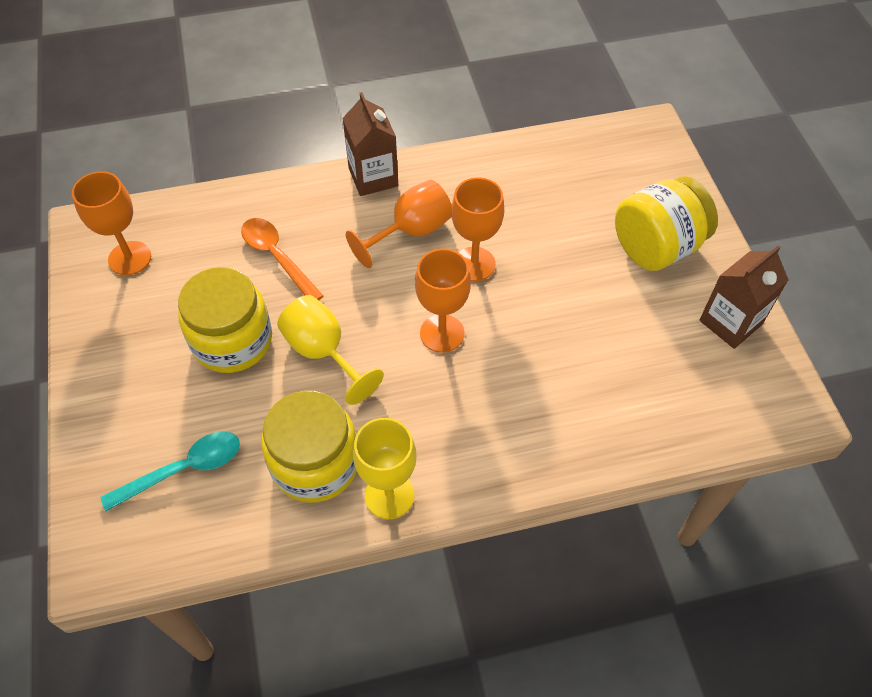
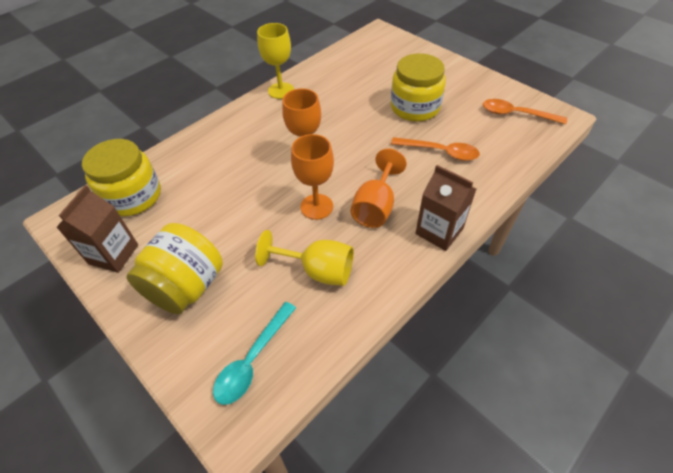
camera: 150 degrees right, 5 degrees down
(130, 258) = (515, 114): orange goblet -> orange spoon
(184, 469) = (379, 62): turquoise spoon -> turquoise spoon (252, 360)
(315, 463) = (324, 86): yellow jar -> yellow jar (133, 196)
(323, 352) = (363, 123): yellow goblet -> yellow goblet (317, 270)

